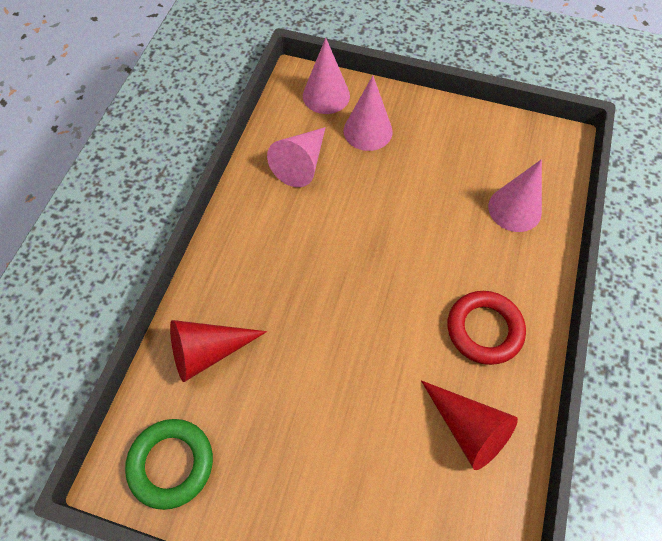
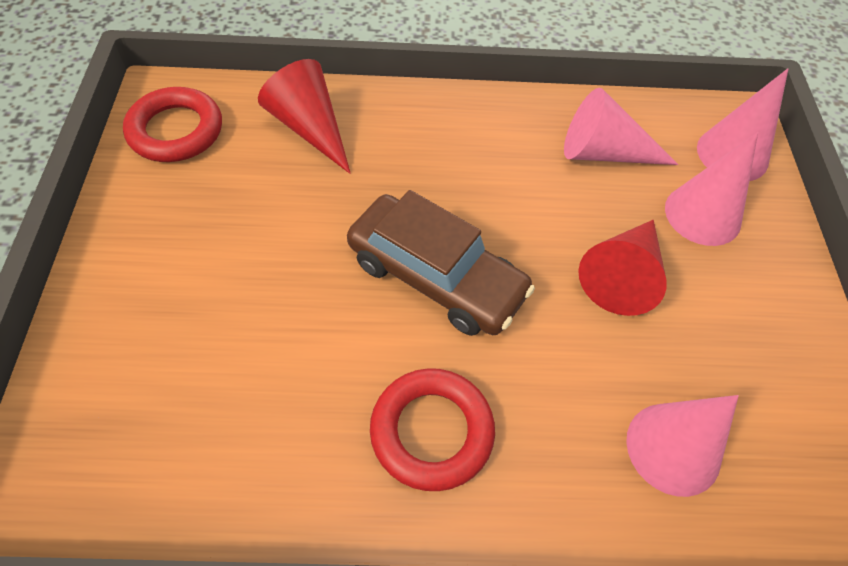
camera: 70 degrees right, 5 degrees down
(171, 464) = (176, 131): green ring -> red ring
(375, 297) = (436, 277): none -> brown car
(468, 428) = (269, 432): red cone -> red cone (622, 275)

